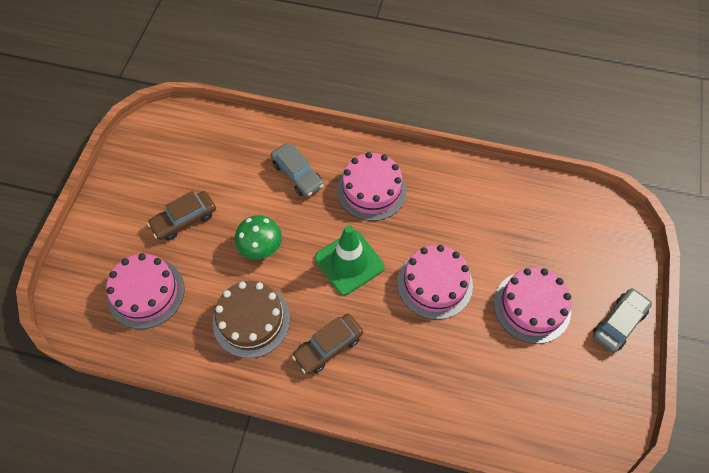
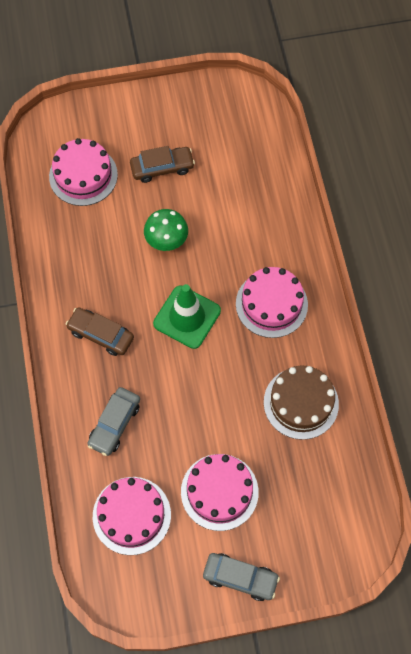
camera: 65 degrees right, 5 degrees up
(184, 220) = (162, 168): brown car -> brown car turned 135 degrees clockwise
(251, 320) = (96, 265): brown cake -> brown cake (301, 403)
(297, 175) = (254, 234): grey car -> grey car (114, 424)
(434, 284) = (201, 397): pink cake -> pink cake (131, 515)

